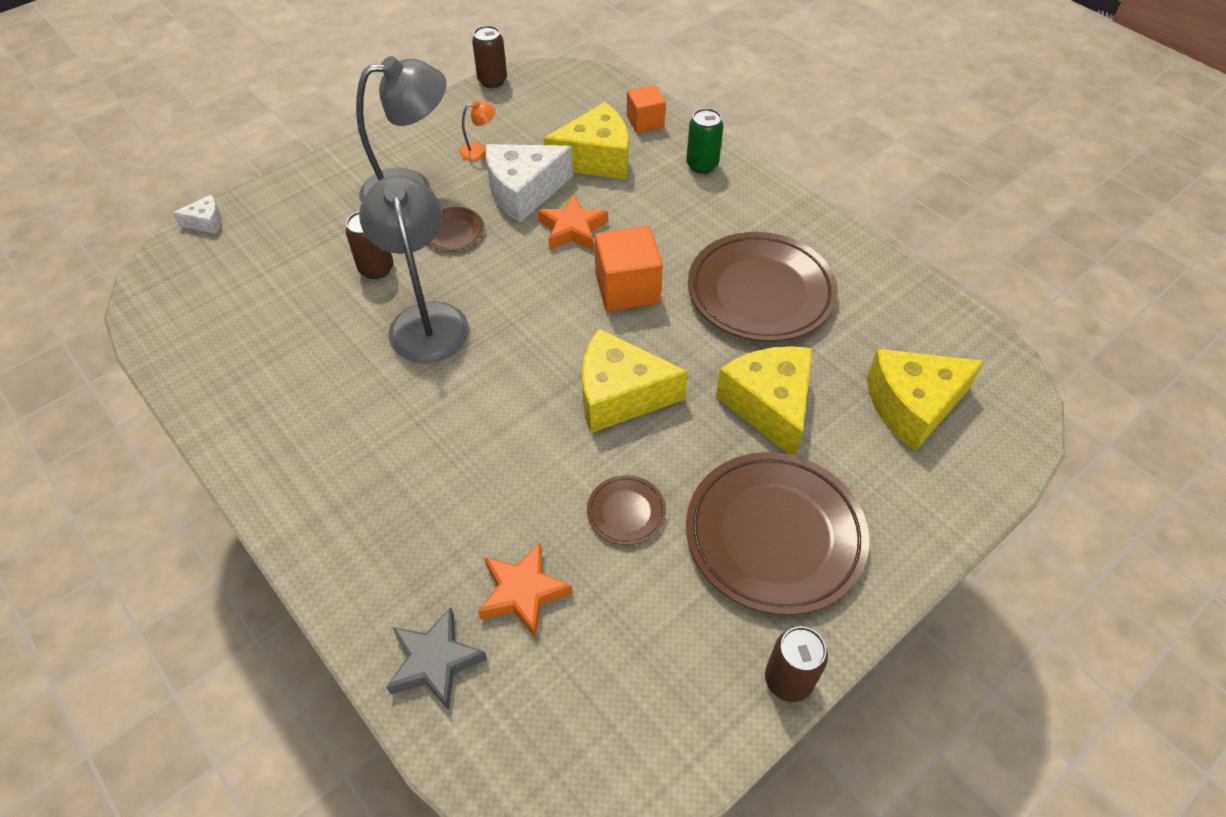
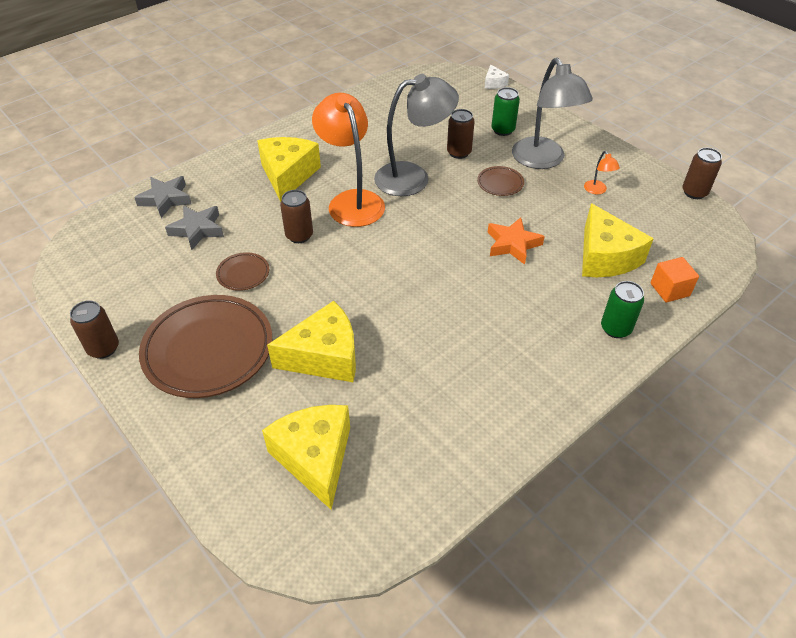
camera: 90 degrees right, 5 degrees down
(333, 221) = (503, 130): none -> green can
(471, 389) = (351, 201): none -> orange lamp
(523, 192) = (552, 216): white cheese -> none
(523, 593) = (197, 230): orange star -> grey star
(545, 449) = (299, 235): none -> brown can
(620, 395) = (341, 271): yellow cheese -> yellow cheese (288, 175)
(627, 288) = (448, 276): orange cube -> none
(760, 292) = (449, 360): brown plate -> none

